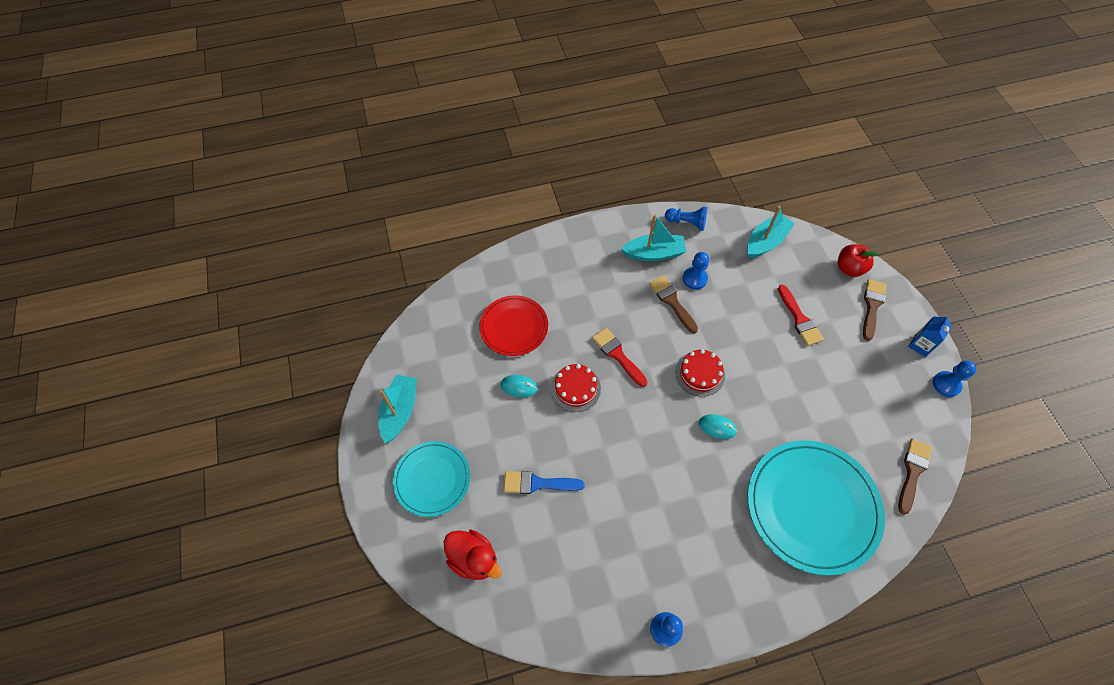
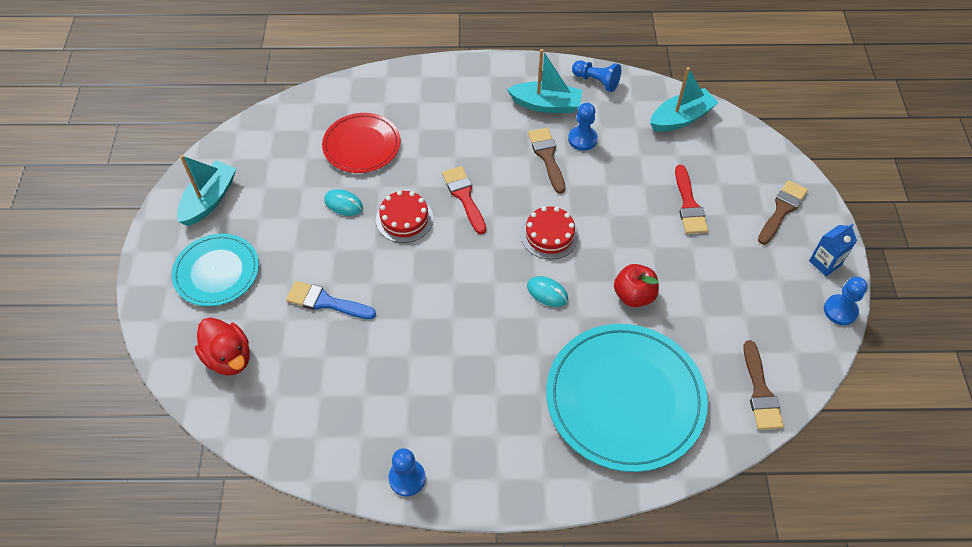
camera: 15 degrees right, 5 degrees down
(849, 268) = (770, 165): red apple -> red apple (634, 295)
(912, 472) = (760, 391): brown brush -> brown brush turned 135 degrees clockwise

